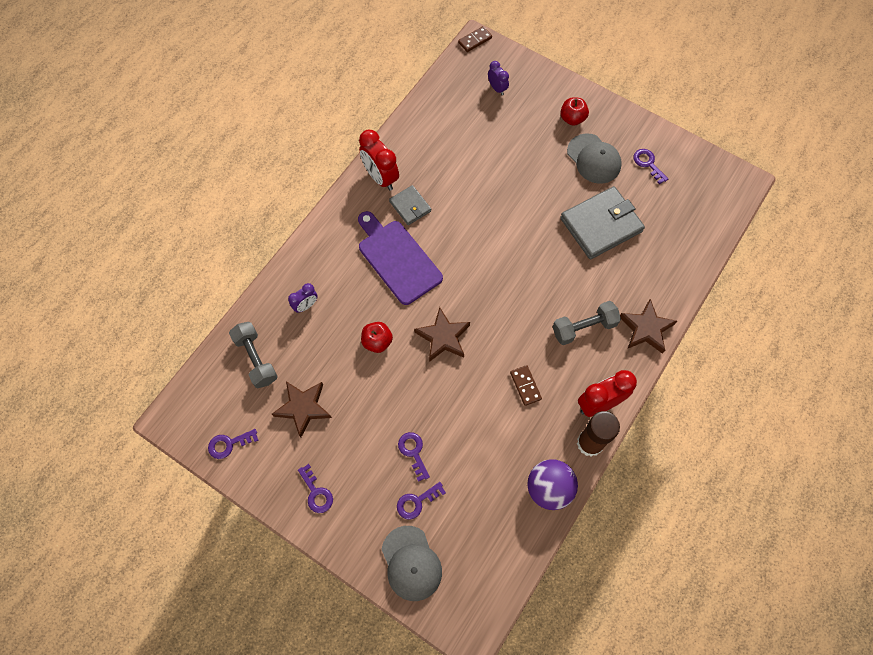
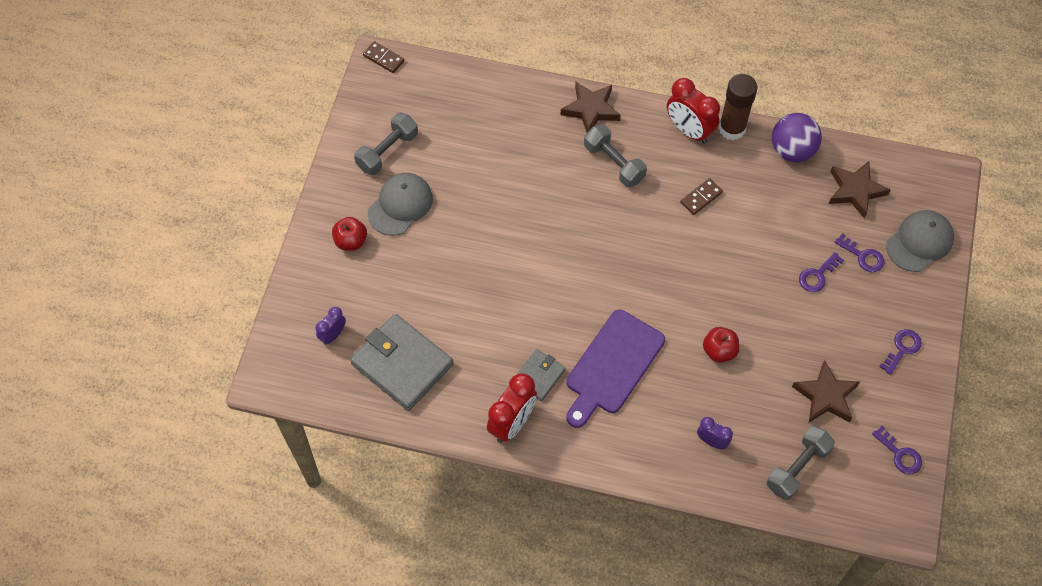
camera: 110 degrees left, 5 degrees down
(443, 337) = (684, 288): brown star -> brown star (855, 191)
(475, 40) = (263, 384): brown domino -> brown domino (383, 58)
(601, 225) = (485, 177): grey wallet -> grey wallet (402, 364)
(648, 164) = (387, 151): purple key -> grey dumbbell

